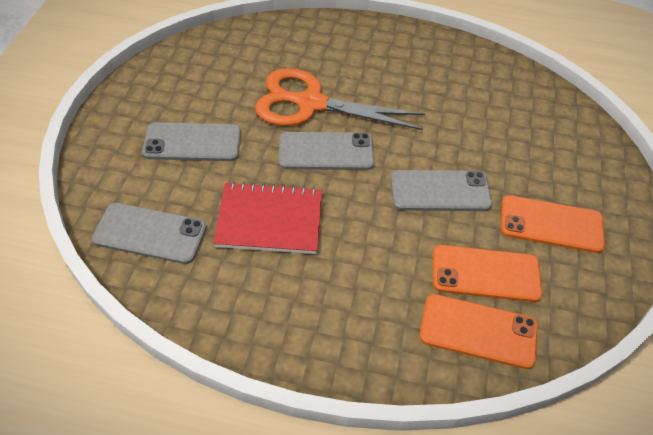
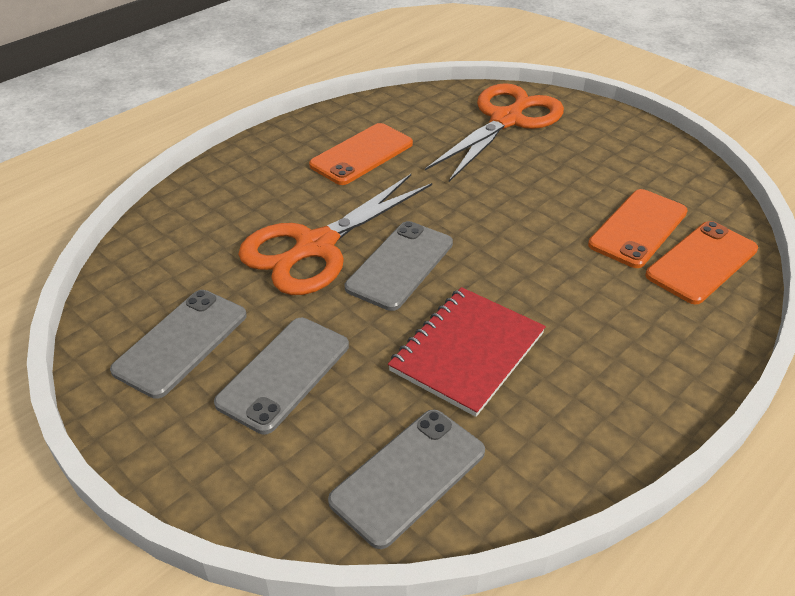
camera: 55 degrees left, 10 degrees down
(440, 191) = (518, 211): grey phone -> grey phone (181, 342)
(551, 224) = (605, 166): orange phone -> orange phone (362, 154)
(552, 139) = (506, 120): none -> orange scissors

